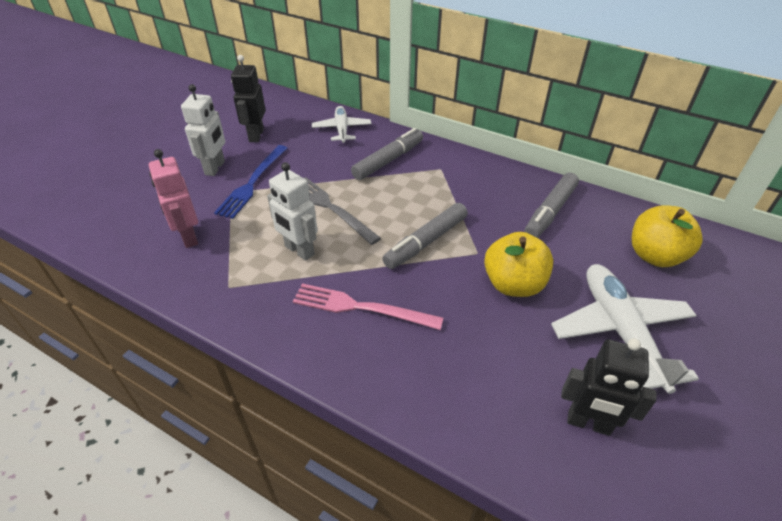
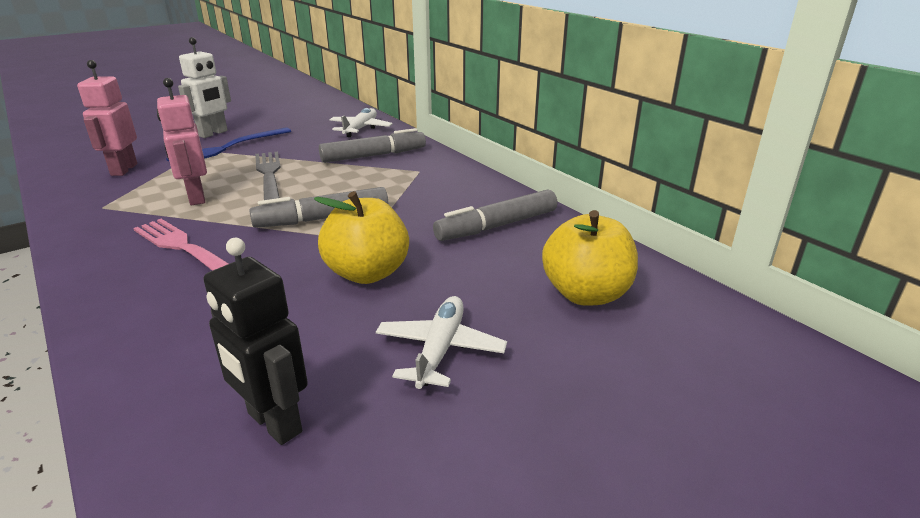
camera: 25 degrees right, 15 degrees down
(256, 135) = (278, 120): black robot -> none
(299, 251) = (196, 198): white robot -> pink robot
(620, 331) = (440, 349): white plane -> white plane, size x0.61

